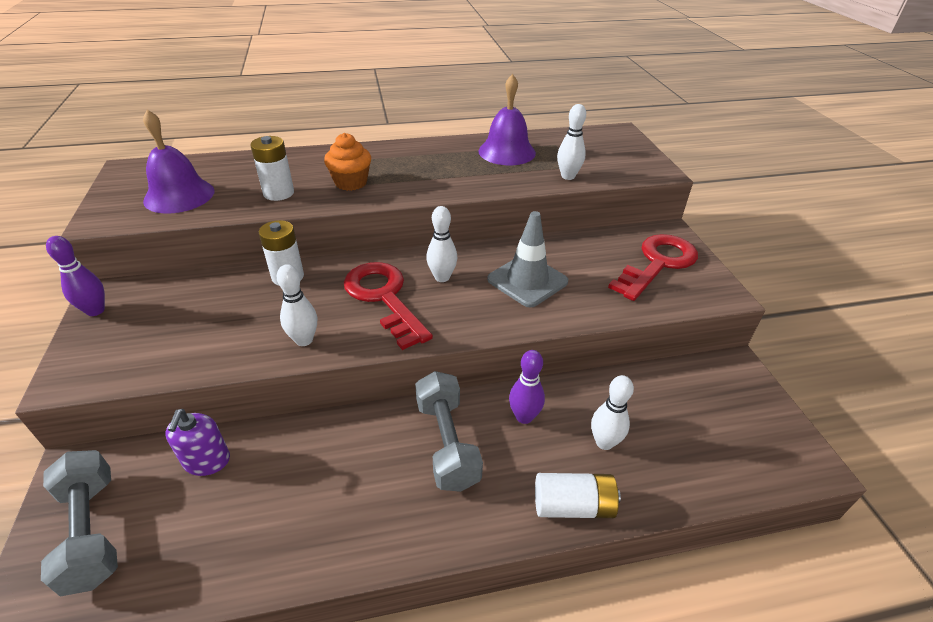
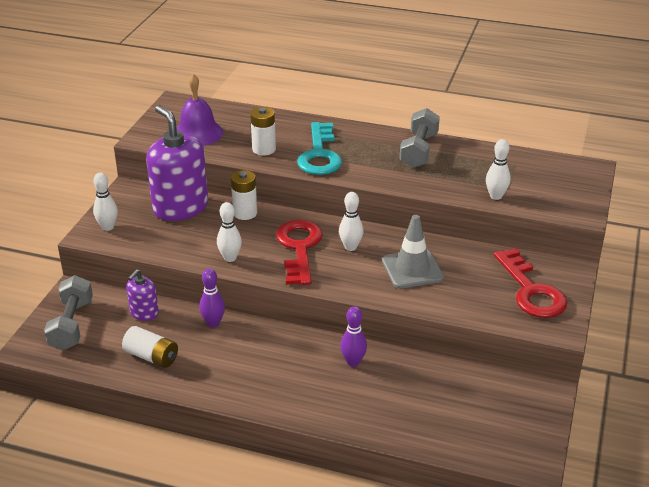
camera: 30 degrees right, 5 degrees down
(95, 311) = (118, 199): purple bowling pin -> purple bowling pin (213, 323)
(195, 295) = (180, 208): none -> purple soap dispenser
(351, 183) = (320, 155): orange cupcake -> turquoise key
(447, 443) = (290, 357): grey dumbbell -> grey dumbbell (418, 151)
(507, 152) = (465, 160): purple bell -> none
(573, 505) = (342, 419): white battery -> white battery (152, 356)
(604, 442) = (395, 396): white bowling pin -> white bowling pin (108, 227)
(657, 264) = (531, 291): red key -> red key turned 90 degrees clockwise

